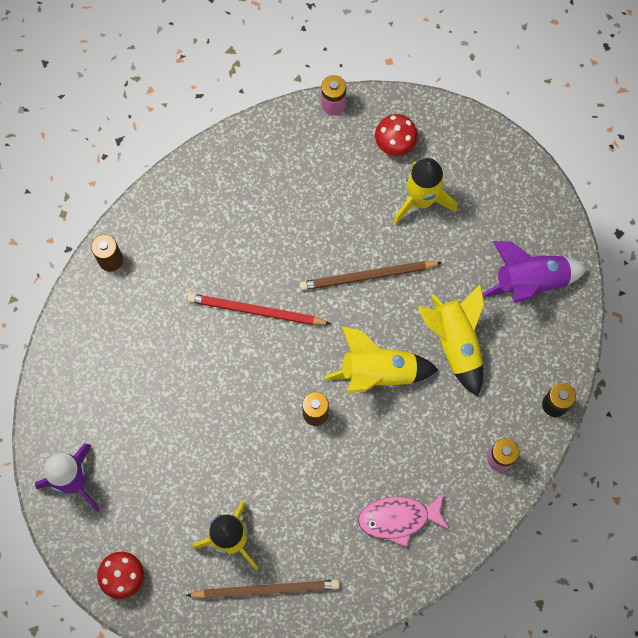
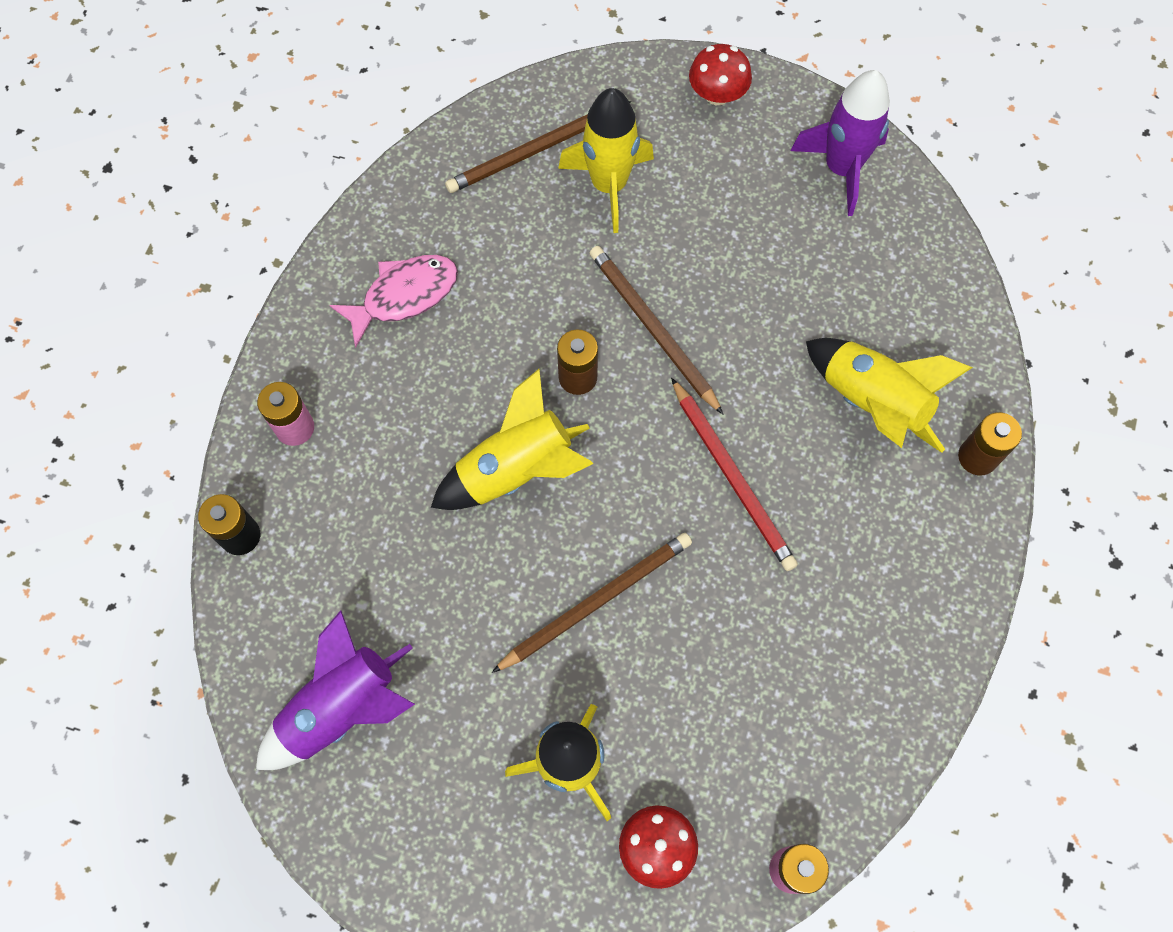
camera: 155 degrees right, 5 degrees down
(254, 424) = (653, 328): none -> brown pencil
(256, 311) = (732, 477): red pencil -> red pencil turned 75 degrees clockwise
(455, 342) = (421, 561): yellow rocket -> yellow rocket (872, 403)

